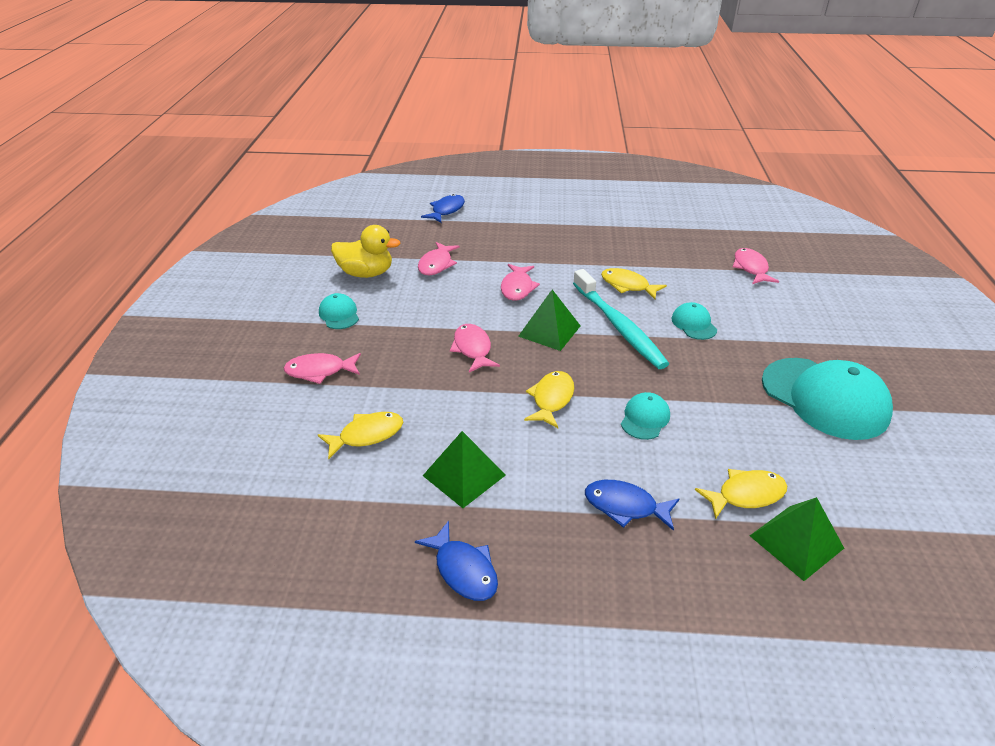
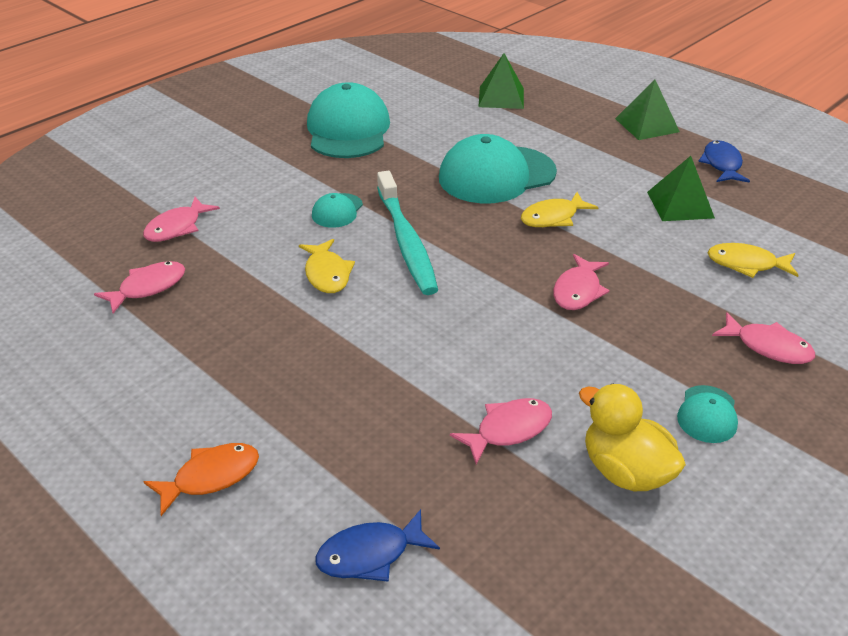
camera: 140 degrees left, 0 degrees up
(517, 288) = (447, 335): pink fish -> pink fish (148, 287)
(536, 202) = (211, 477): none -> orange fish
(549, 331) = (478, 270): green pyramid -> green pyramid (647, 125)
(618, 326) = (406, 241): turquoise toothbrush -> turquoise toothbrush turned 150 degrees clockwise
(625, 506) = (580, 146): blue fish -> none
(645, 418) = (496, 175): turquoise cap -> turquoise cap, size x2.14
(746, 495) = (495, 120): yellow fish -> none

